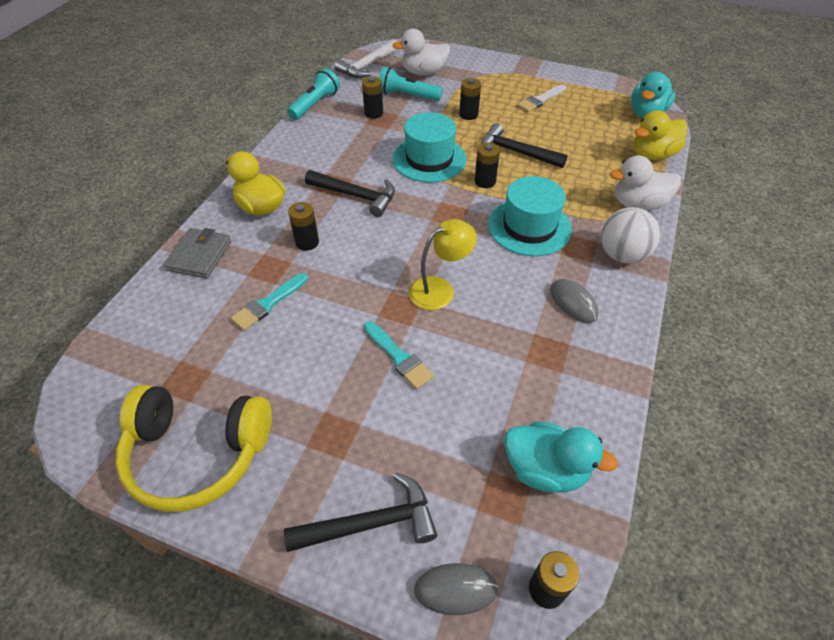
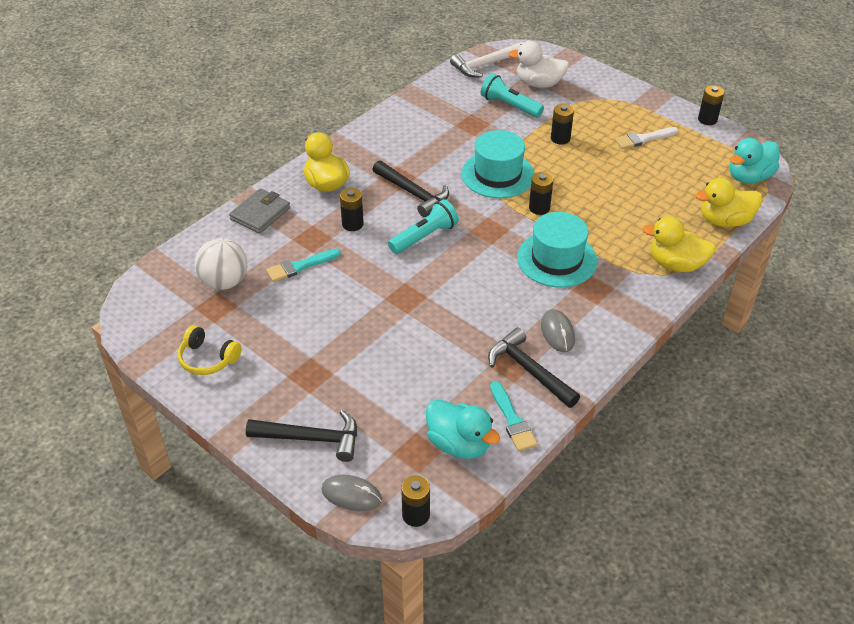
camera: 20 degrees right, 5 degrees down
(197, 453) = (208, 359): yellow headphones -> yellow headphones, size x0.54
(315, 104) = (415, 96): turquoise flashlight -> turquoise flashlight (424, 237)
(373, 113) = (467, 117): black battery -> black battery (707, 119)
(399, 357) = (386, 335): turquoise brush -> turquoise brush (512, 420)
(440, 289) = (447, 291): yellow lamp -> none
(516, 152) = (585, 187): black hammer -> black hammer (529, 370)
(622, 255) = (629, 305): white ball -> white ball (224, 282)
(638, 204) = (676, 264): white duck -> yellow duck

